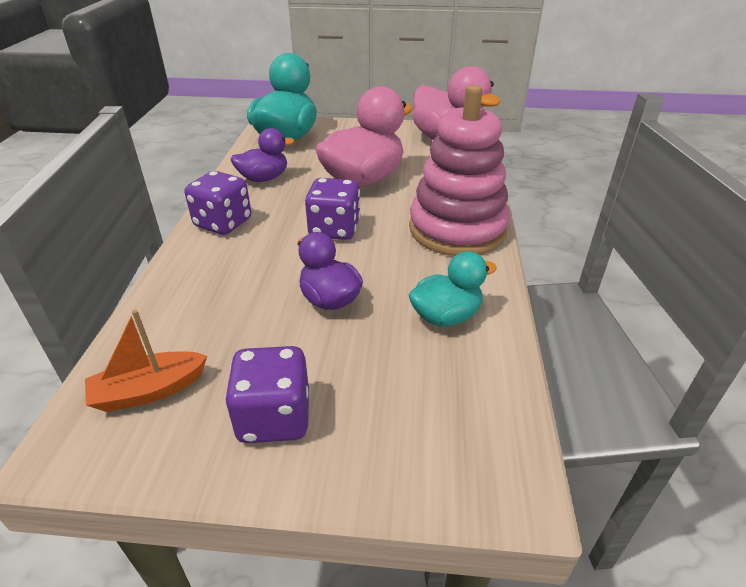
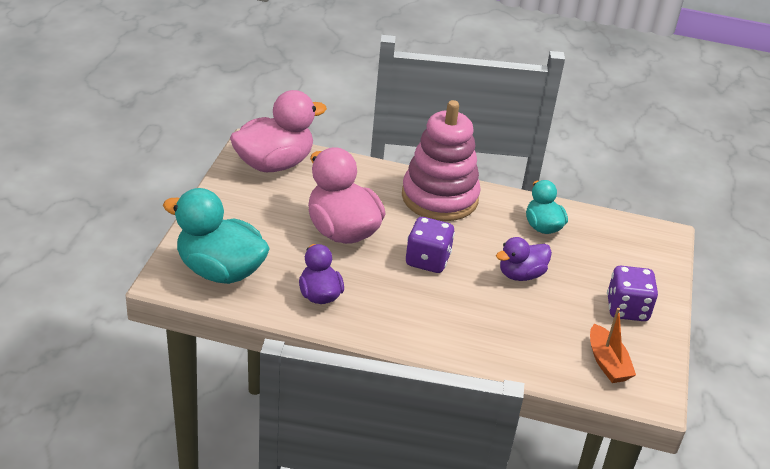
camera: 85 degrees left, 0 degrees up
(223, 223) = (403, 326): purple dice -> none

